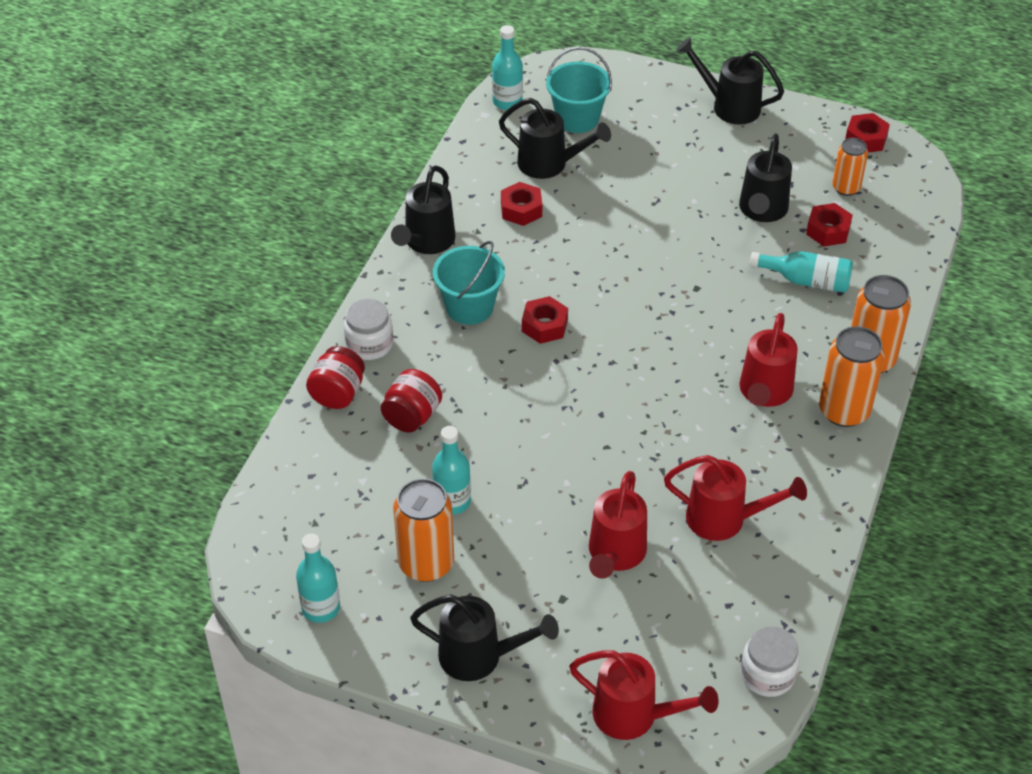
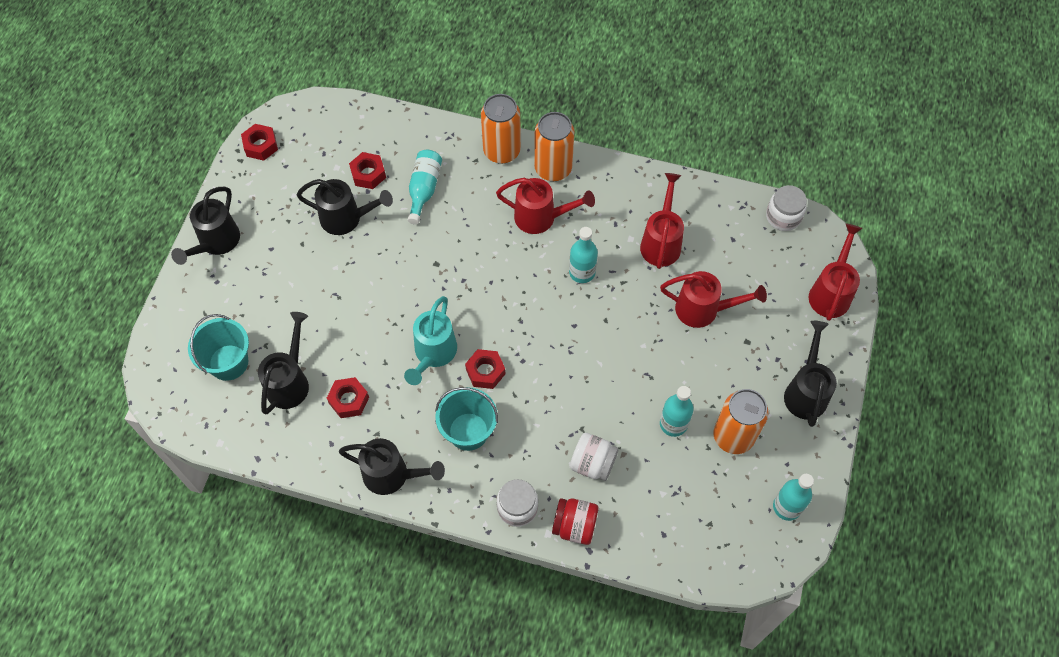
camera: 95 degrees left, 15 degrees up
(412, 416) = (592, 463): red jar -> white jar
(507, 101) = (202, 424): turquoise bottle -> turquoise bottle (582, 272)
(572, 281) = (433, 354): none -> turquoise watering can
(846, 188) = (319, 161): orange can -> none

